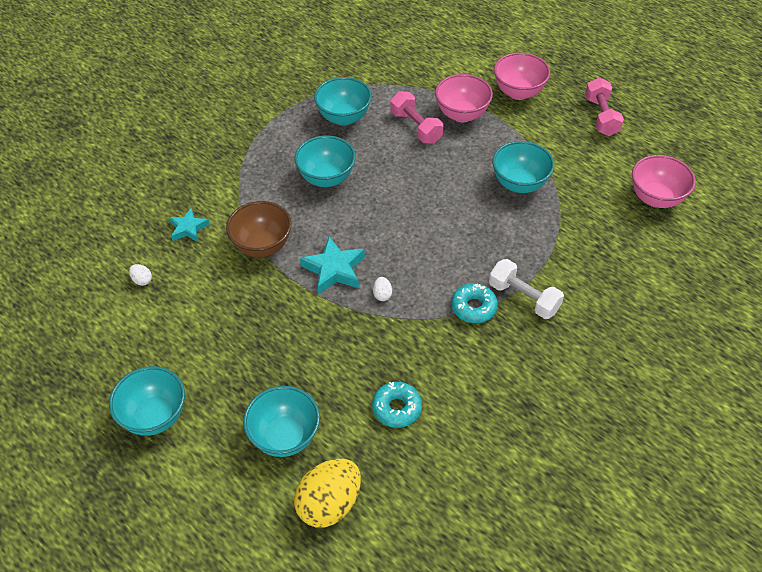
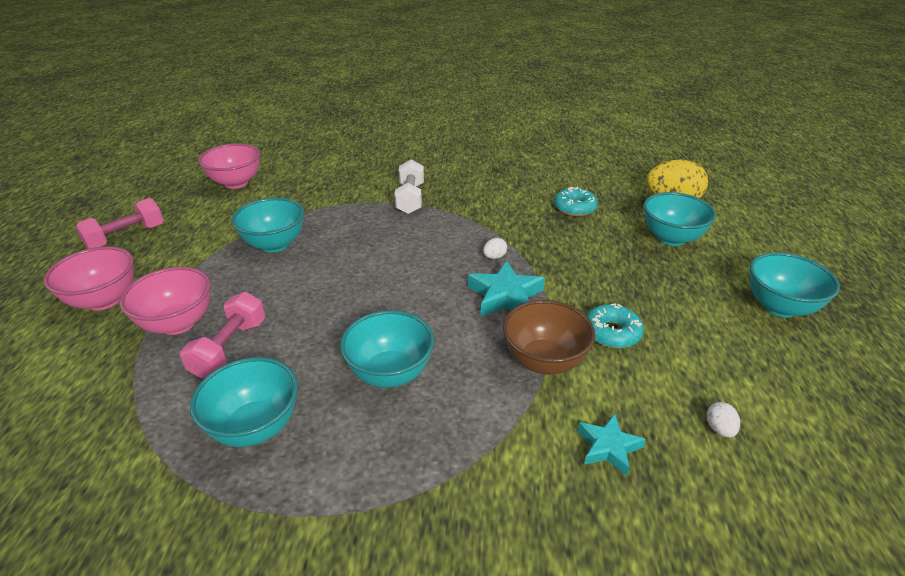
camera: 130 degrees left, 15 degrees down
(473, 307) = (447, 213): turquoise donut -> turquoise donut (612, 333)

